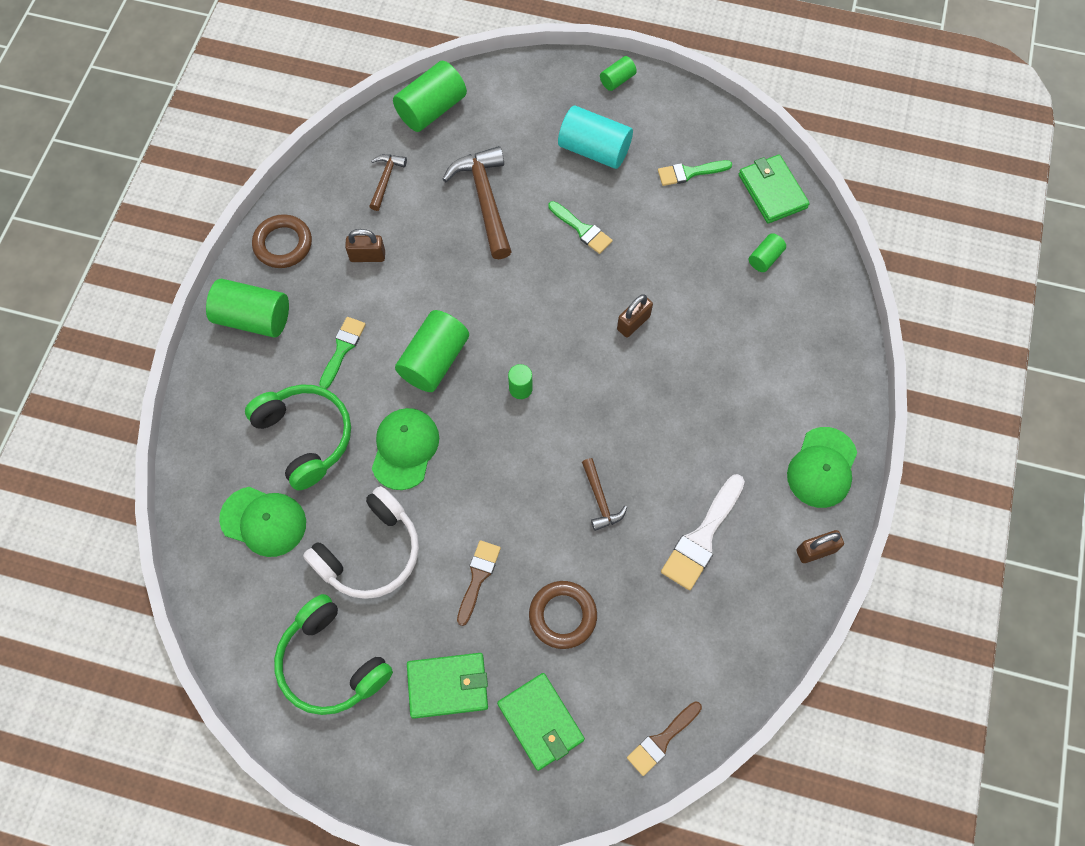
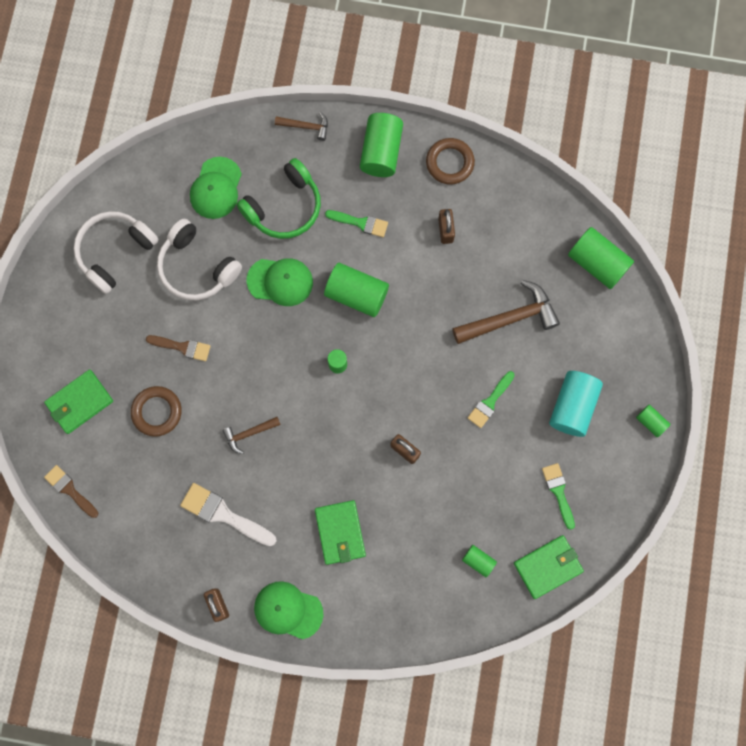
camera: 85 degrees right, 10 degrees up
(332, 663) = (115, 252): green headphones -> white headphones
(386, 179) = (520, 234): brown hammer -> brown hammer (306, 126)
(448, 686) = (102, 334): green wallet -> green wallet (340, 532)

